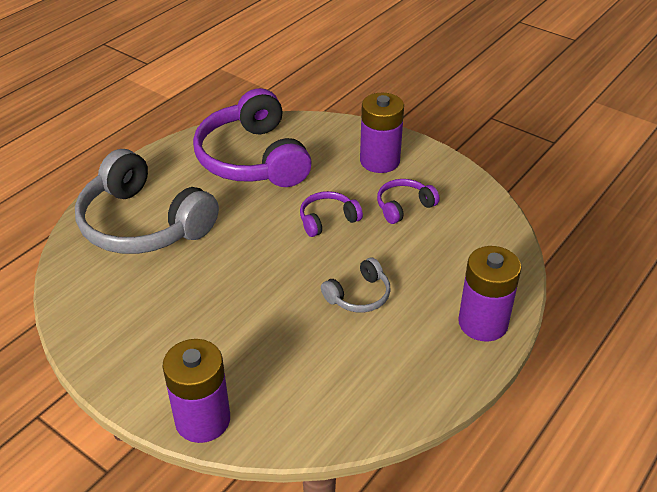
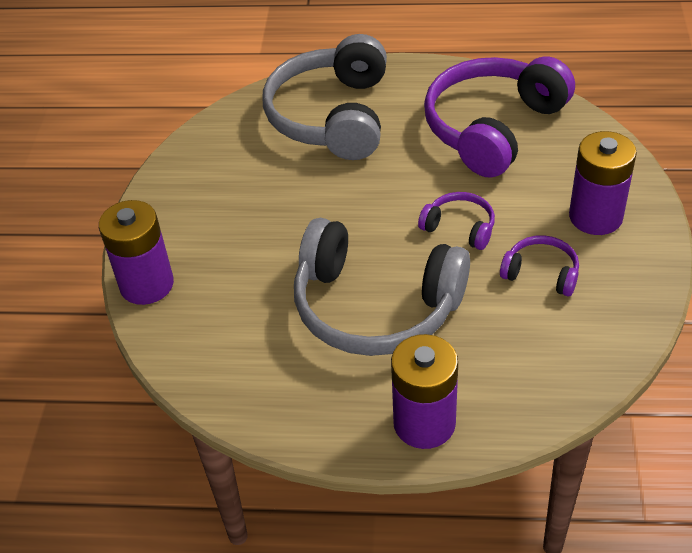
camera: 60 degrees right, 5 degrees up
(359, 295) = (375, 306): grey headphones -> grey headphones, size x2.21

